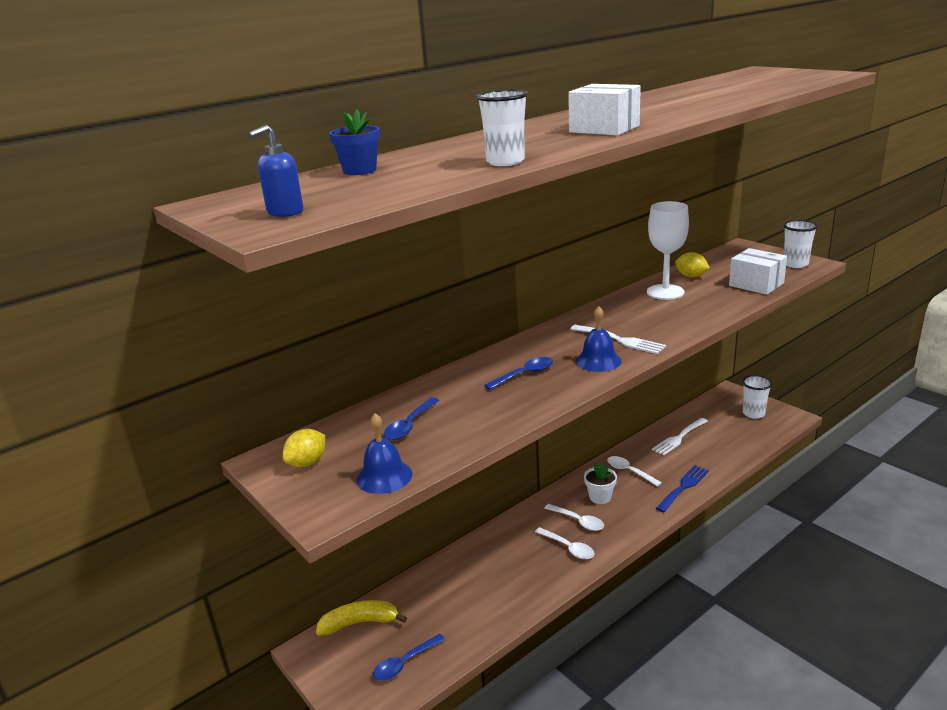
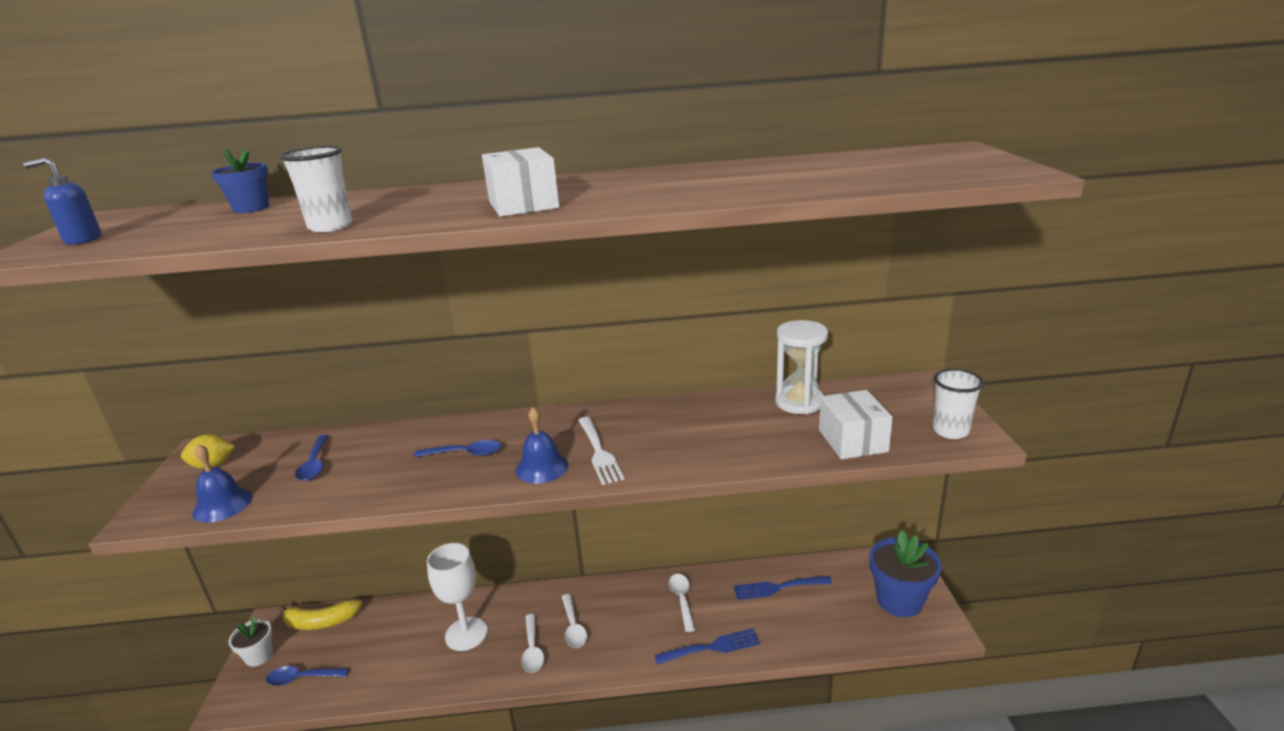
camera: 35 degrees right, 0 degrees up
(359, 623) = (321, 622): yellow banana -> yellow banana turned 150 degrees clockwise
(409, 425) = (315, 464): blue spoon -> blue spoon turned 75 degrees counterclockwise
(600, 497) = (622, 613): white flower pot -> white flower pot (259, 656)
(665, 292) = (738, 412): white goblet -> white goblet (466, 634)
(679, 438) = (777, 588): white fork -> blue fork
(691, 276) = (799, 402): yellow lemon -> white hourglass
(753, 413) = (899, 600): white cup -> blue flower pot

